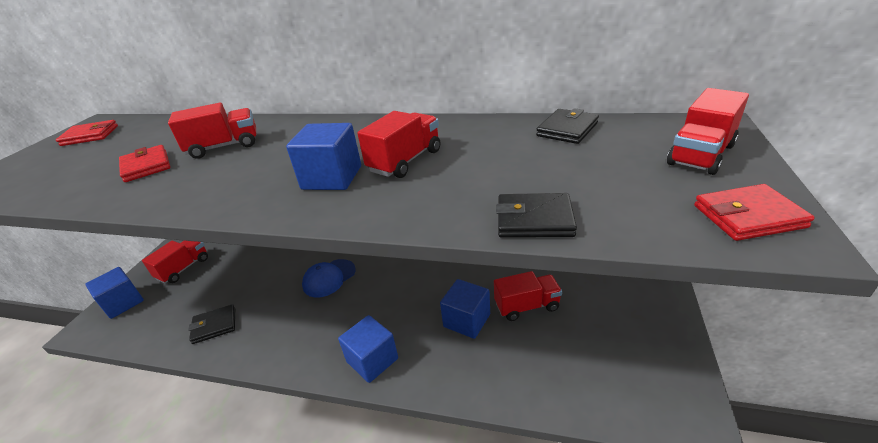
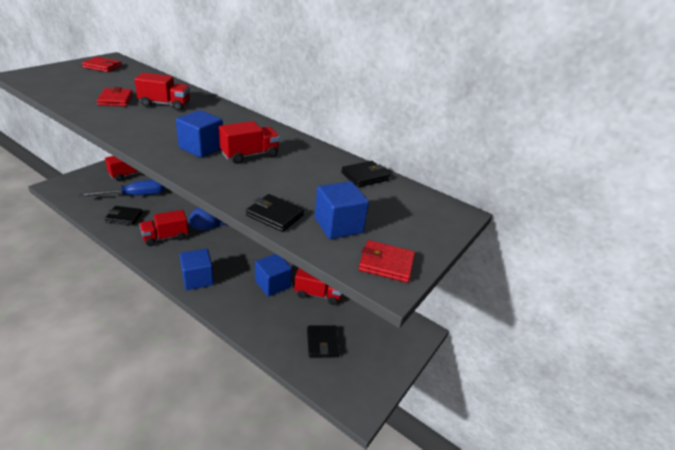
camera: 15 degrees right, 0 degrees up
(123, 303) = (83, 180): blue cube -> blue cube (338, 225)
(210, 291) = (135, 195): none -> blue screwdriver
(584, 364) = (322, 343): none -> black wallet
(701, 155) = (417, 224): red truck -> red truck (165, 237)

